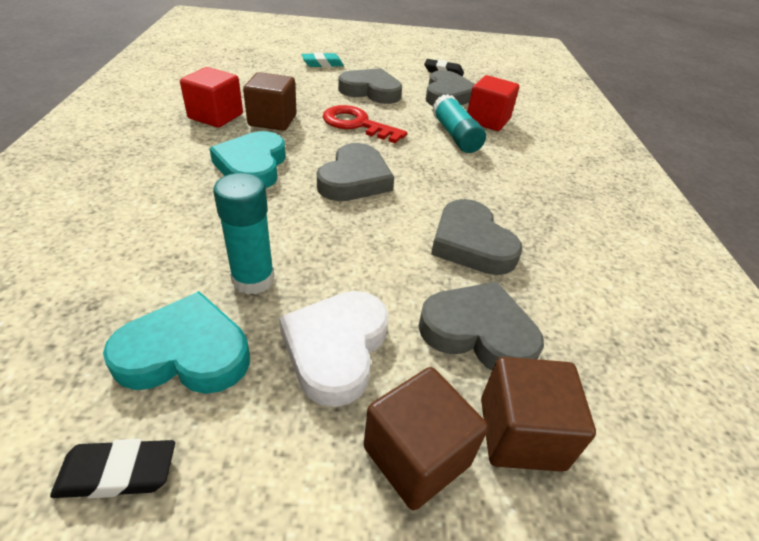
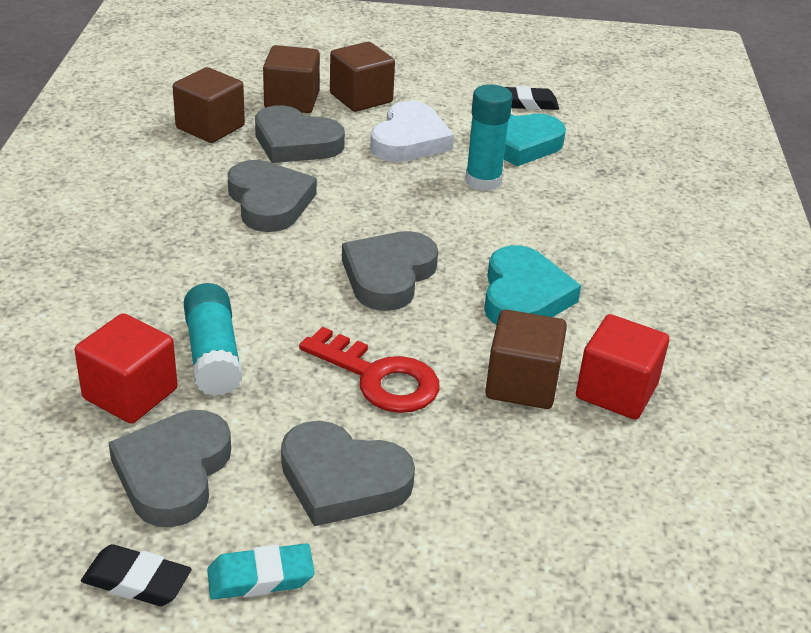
camera: 175 degrees left, 5 degrees down
(322, 64) = (455, 598): turquoise eraser -> turquoise eraser (260, 577)
(594, 355) = (210, 127): none -> brown cube

